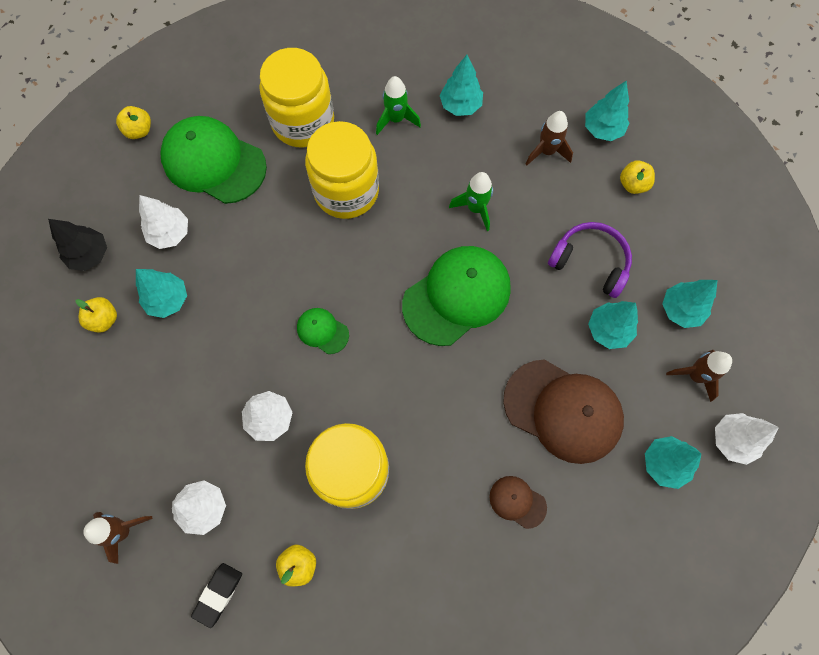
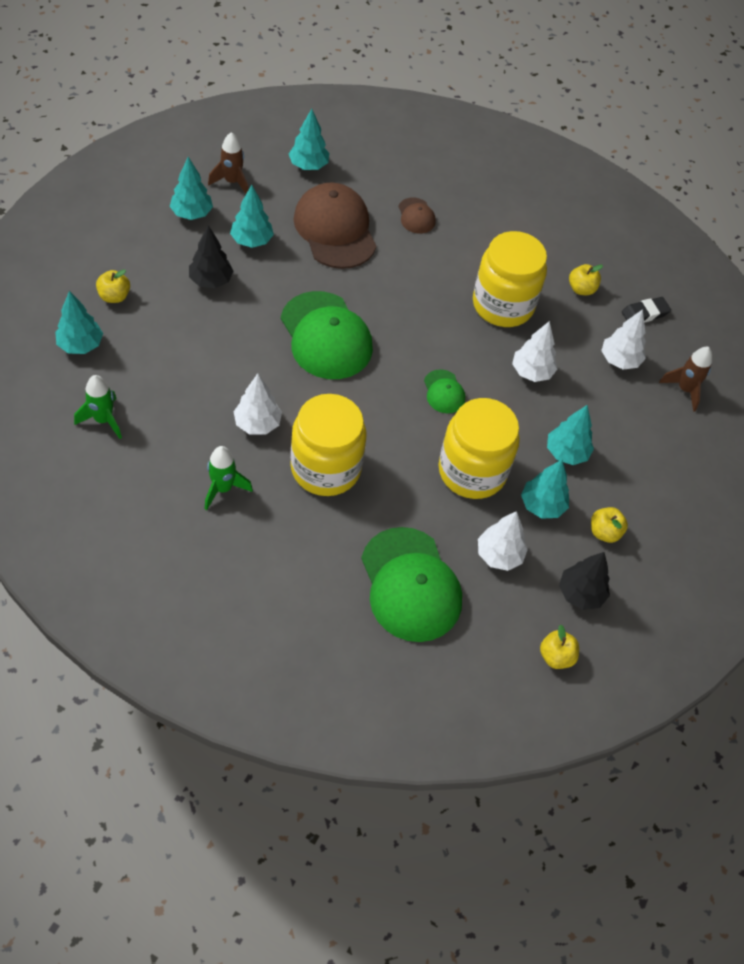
camera: 145 degrees left, 15 degrees down
(139, 130) = (451, 673): yellow apple -> yellow apple (556, 656)
(303, 122) = (301, 554): yellow jar -> yellow jar (472, 471)
(457, 296) = (326, 336): green cap -> green cap turned 120 degrees counterclockwise
(460, 105) = (159, 454): turquoise tree -> turquoise tree (566, 453)
(475, 208) = (244, 375): green rocket -> green rocket (103, 420)
(546, 151) = (142, 366): brown rocket -> none
(590, 262) = (211, 281): purple headphones -> black tree
(732, 440) = (255, 144): white tree -> white tree (257, 424)

